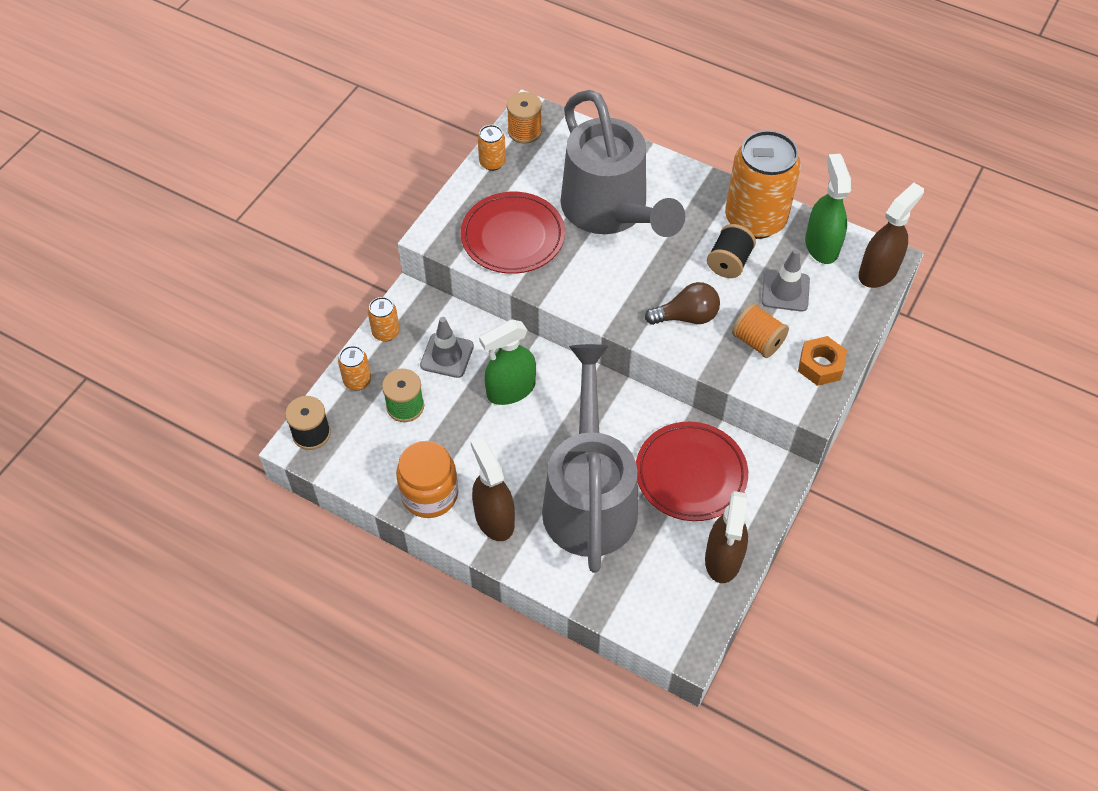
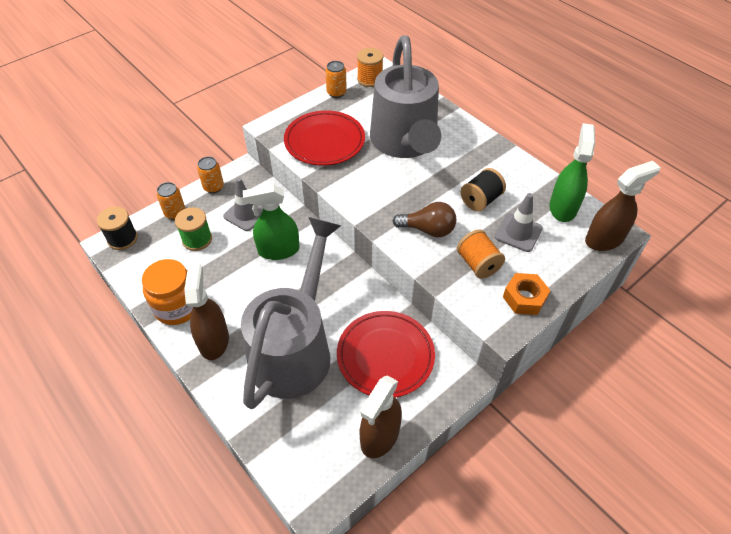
camera: 20 degrees right, 5 degrees down
(755, 219) = (515, 176): orange can -> none

